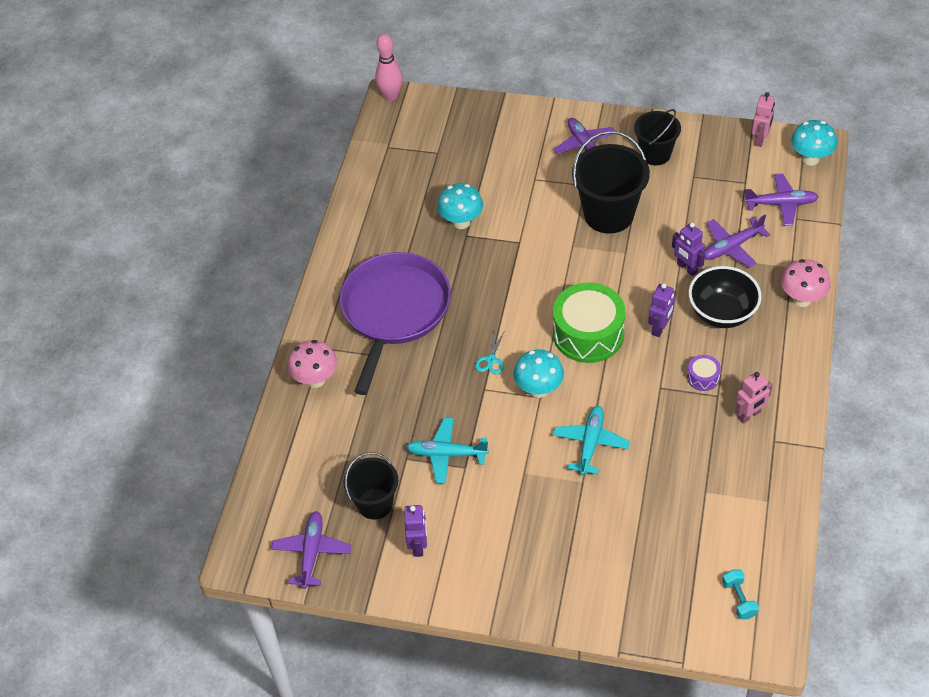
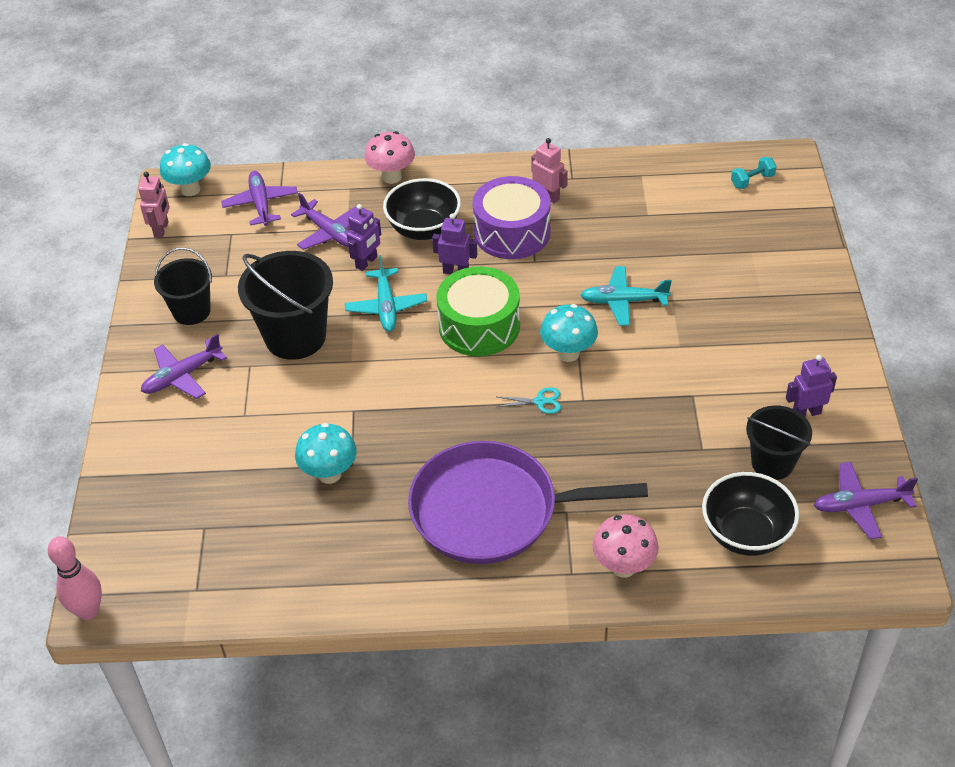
camera: 105 degrees left, 5 degrees down
(314, 464) = (745, 534): none -> black bowl
(446, 454) = (682, 414): turquoise plane -> turquoise plane (386, 307)
(703, 377) = (512, 232): purple drum -> purple drum, size x2.27
(760, 139) = (161, 229): pink robot -> pink robot turned 90 degrees clockwise

